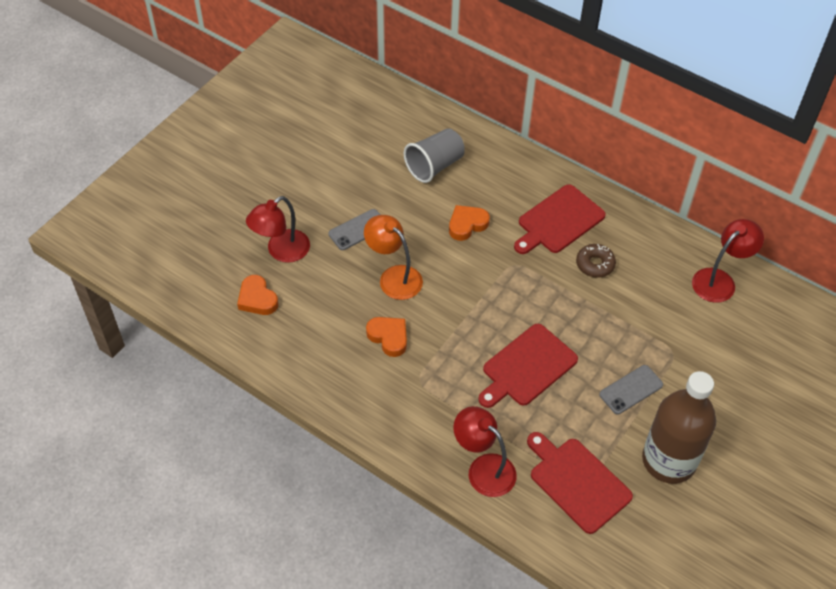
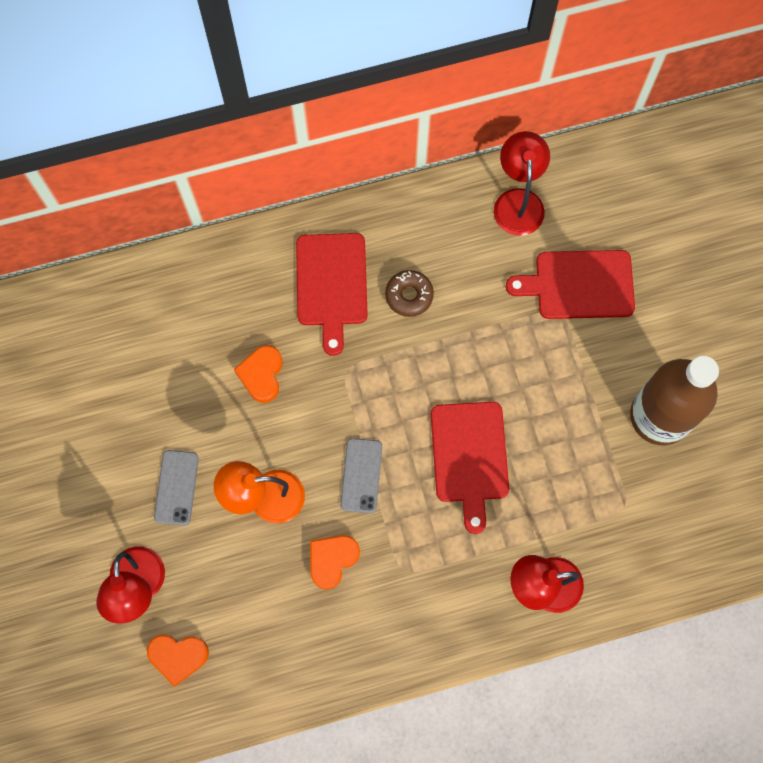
camera: 50 degrees left, 20 degrees up
(389, 337) = (332, 560): orange heart -> orange heart turned 45 degrees counterclockwise
(434, 166) = (160, 345): grey cup -> none
(577, 482) = (619, 514): red cutting board -> red cutting board (579, 285)
(631, 390) = (566, 385): grey phone -> grey phone (361, 475)

